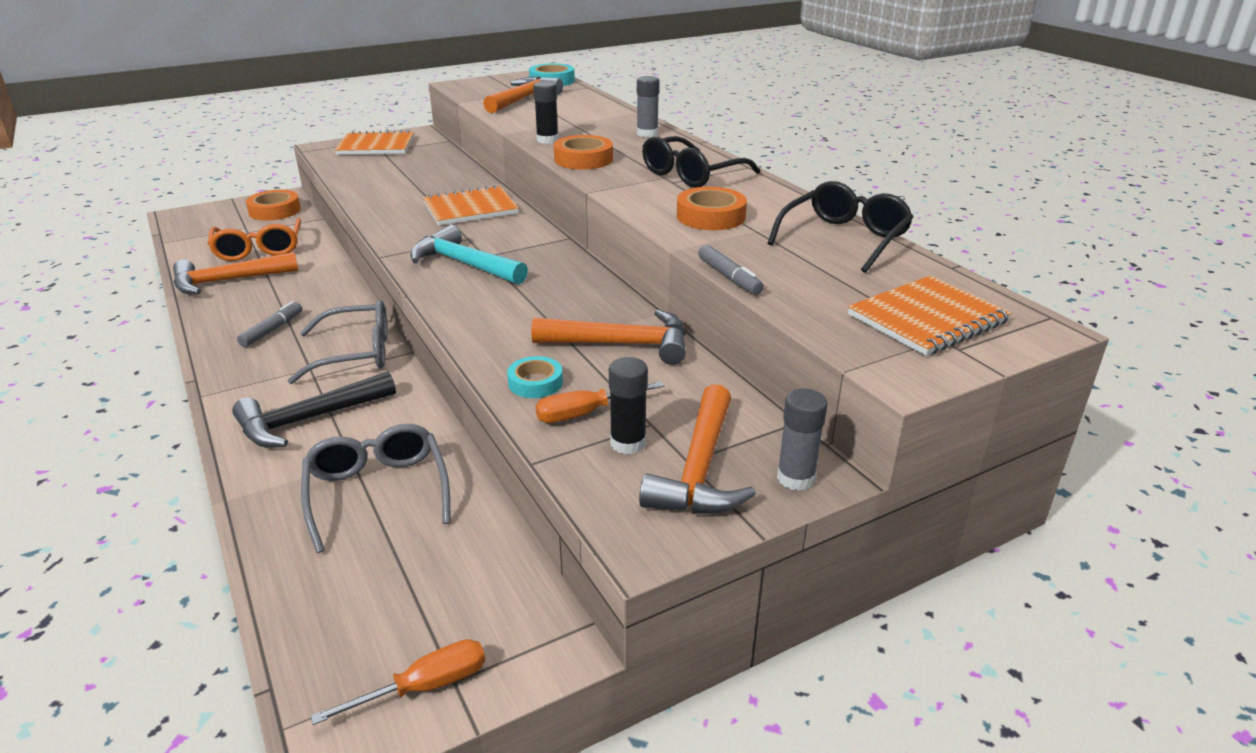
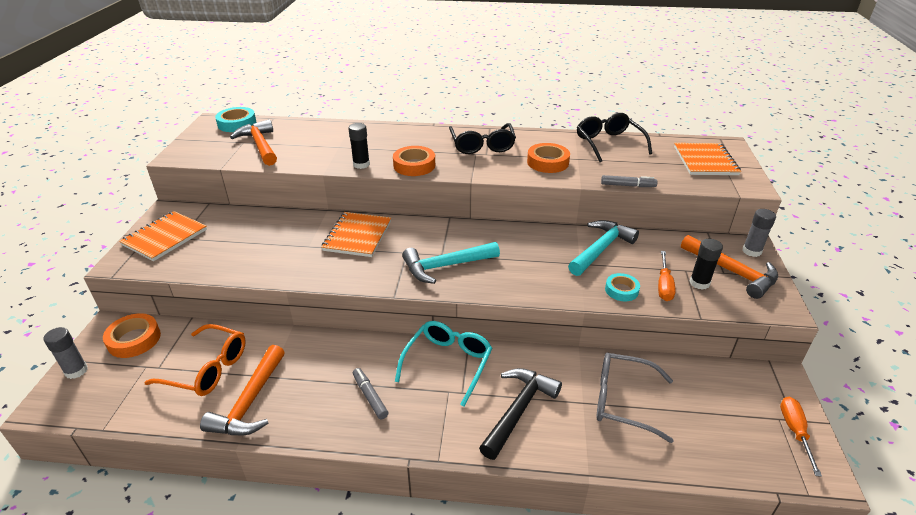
camera: 55 degrees left, 5 degrees up
(308, 420) = (518, 410): black hammer -> black hammer turned 150 degrees counterclockwise
(356, 353) = (448, 363): grey glasses -> turquoise glasses
(622, 344) = (601, 249): orange hammer -> turquoise hammer
(647, 134) = (397, 133): grey glue stick -> grey glue stick (76, 371)

